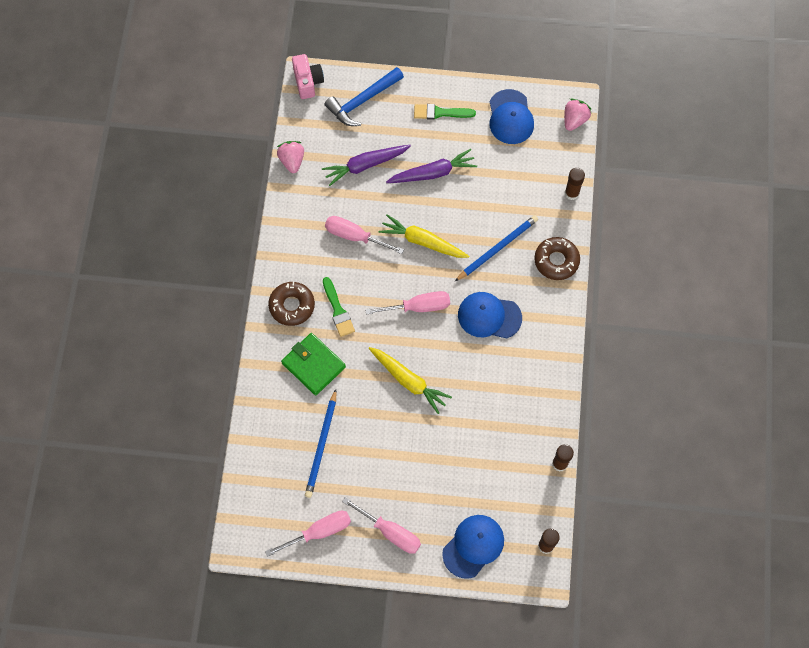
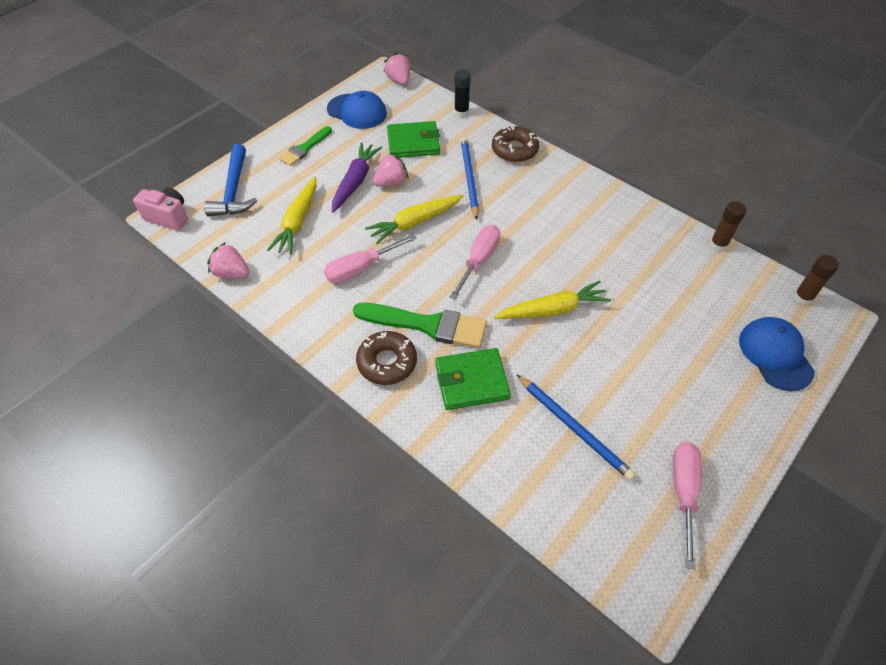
camera: 55 degrees left, 15 degrees down
(338, 310) = (427, 325): green brush -> green brush, size x1.64
(365, 165) = (297, 222): purple carrot -> yellow carrot
(390, 532) = (721, 420): pink screwdriver -> none
(451, 197) = (391, 182): none -> pink strawberry
(489, 316) = (531, 217): blue cap -> none
(506, 183) = (413, 143): none -> green wallet
(571, 193) = (461, 112): brown glue stick -> black glue stick

